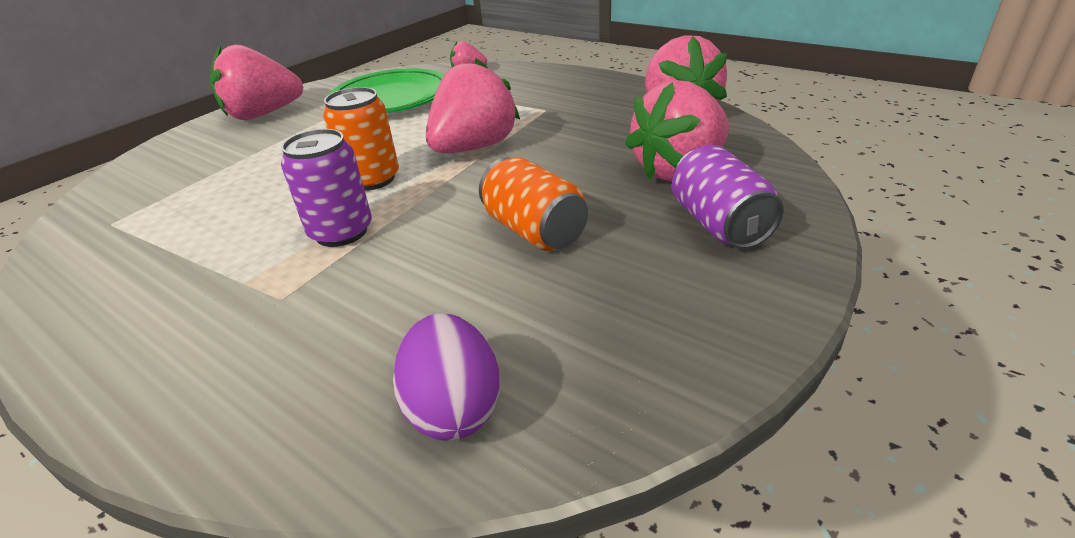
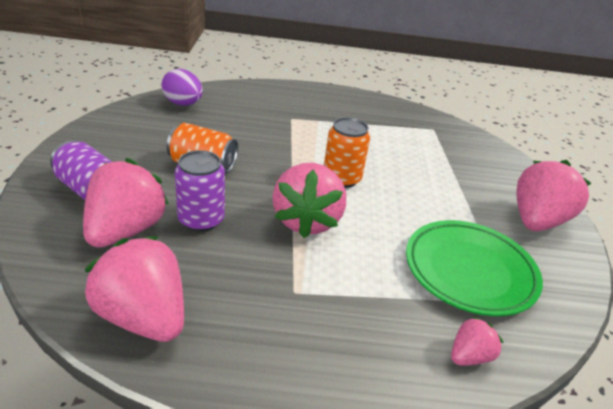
camera: 140 degrees right, 0 degrees up
(341, 232) = (308, 146): purple can -> purple can (201, 220)

